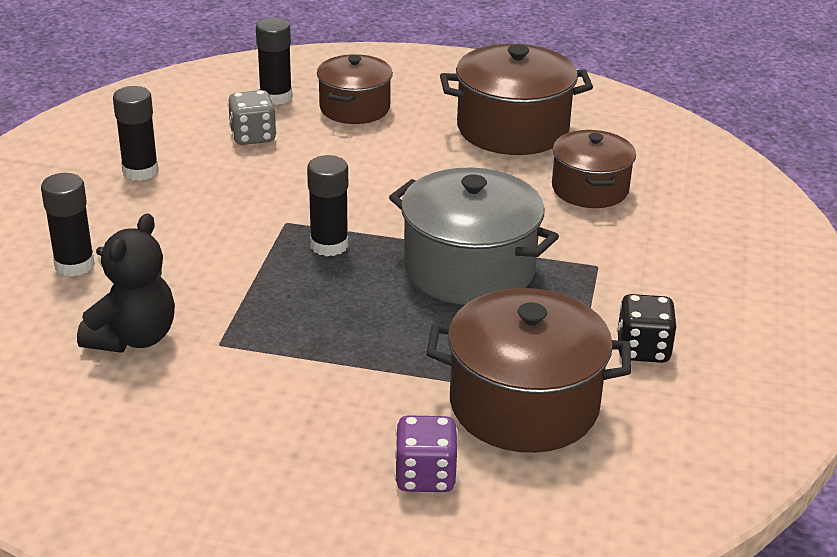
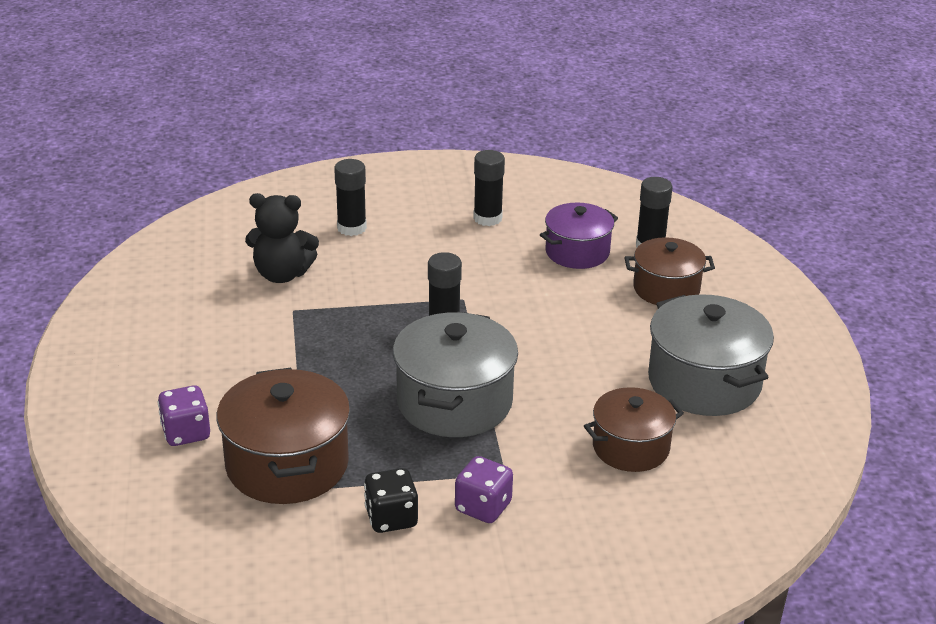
camera: 70 degrees right, 0 degrees up
(253, 136) = (577, 252): grey dice -> purple pot
(512, 129) = (704, 382): brown pot -> grey pot
(646, 289) = (483, 507): none -> purple dice

